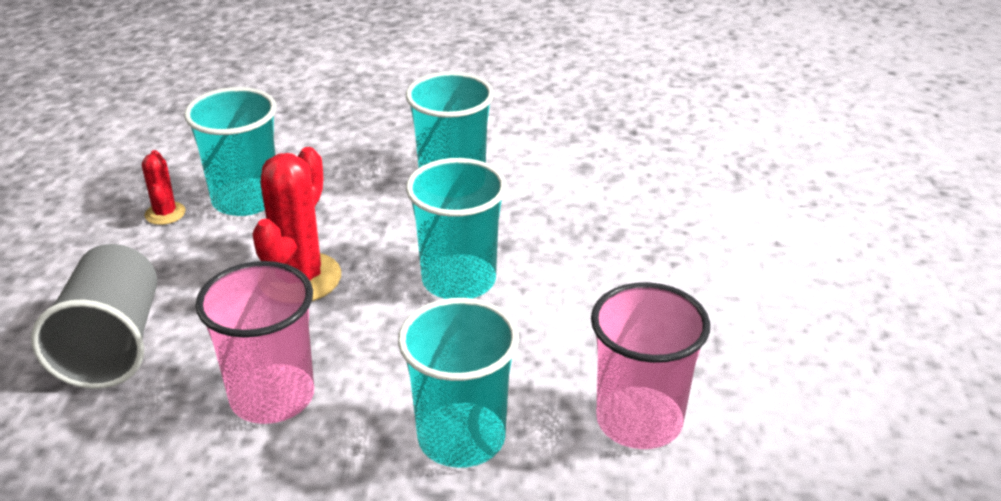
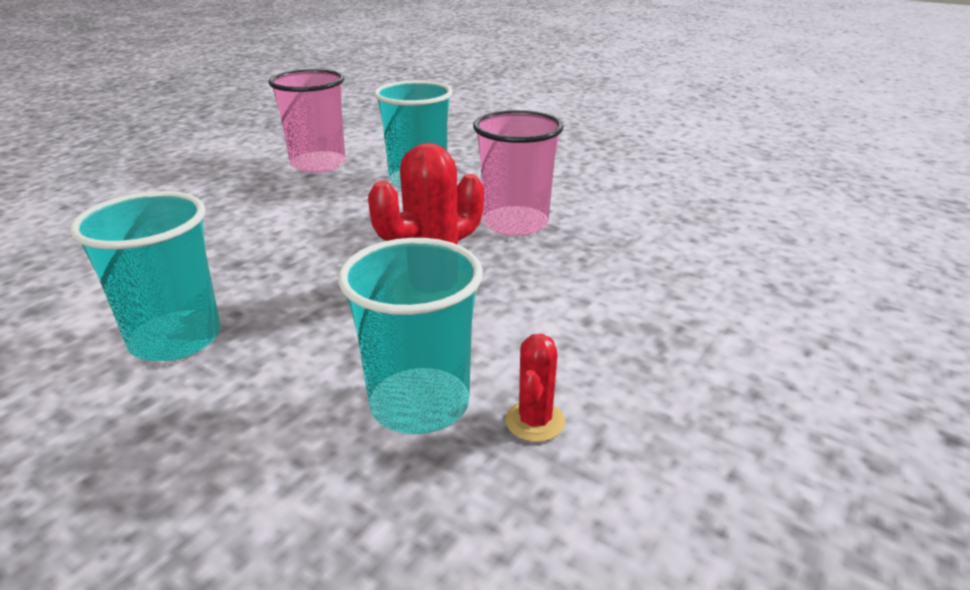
camera: 150 degrees left, 5 degrees down
(112, 345) = (630, 287): grey cup -> none
(459, 280) = (309, 249): turquoise cup -> none

